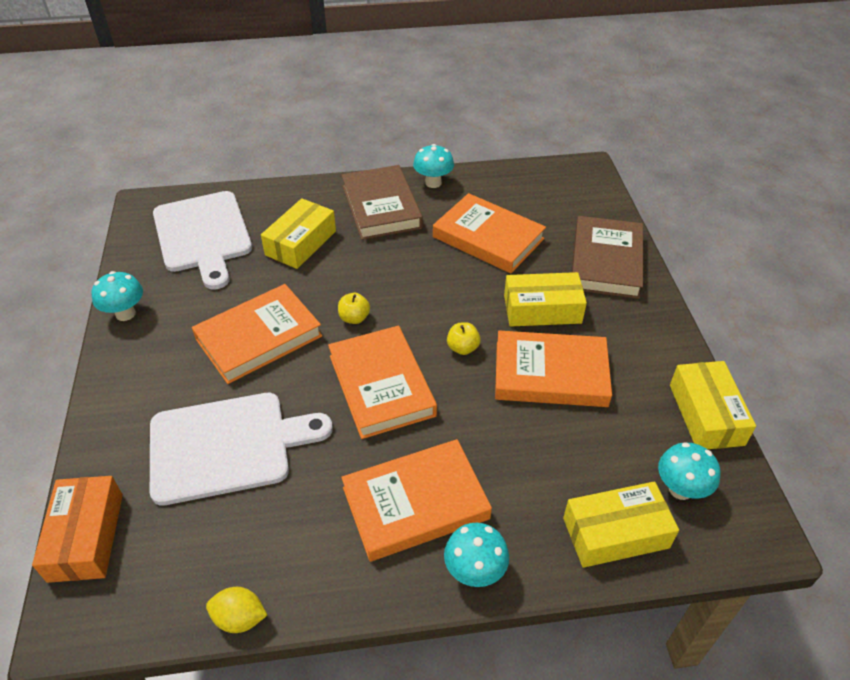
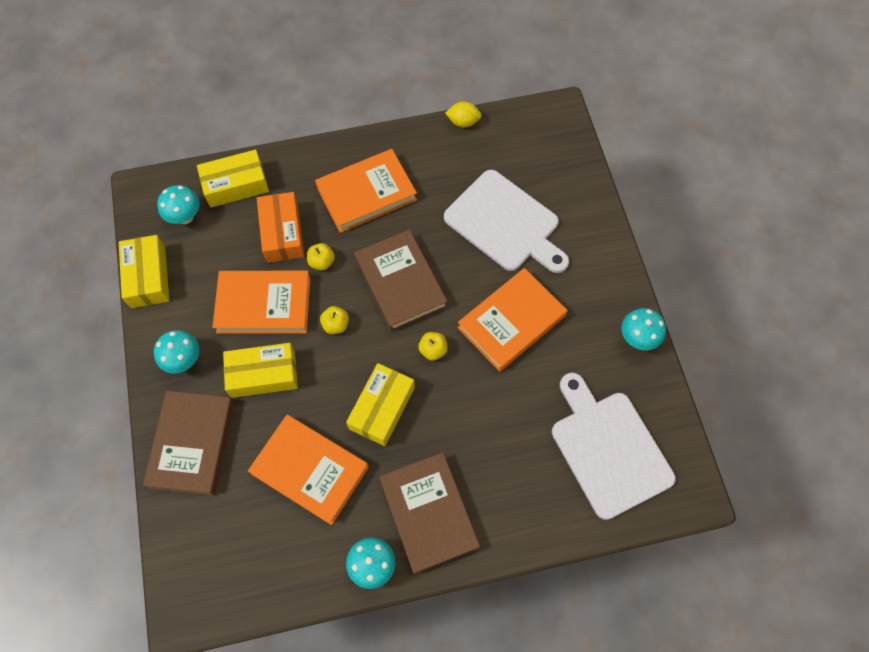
camera: 175 degrees right, 20 degrees up
(86, 537) = (574, 157): orange box -> orange box (282, 233)
(227, 446) = (505, 223): white cutting board -> white cutting board turned 120 degrees counterclockwise
(301, 243) = (504, 445): yellow box -> yellow box (382, 408)
(381, 385) = (400, 283): orange book -> brown book
(474, 571) = (327, 156): turquoise mushroom -> turquoise mushroom (184, 360)
(480, 416) = (322, 262): none -> yellow apple

